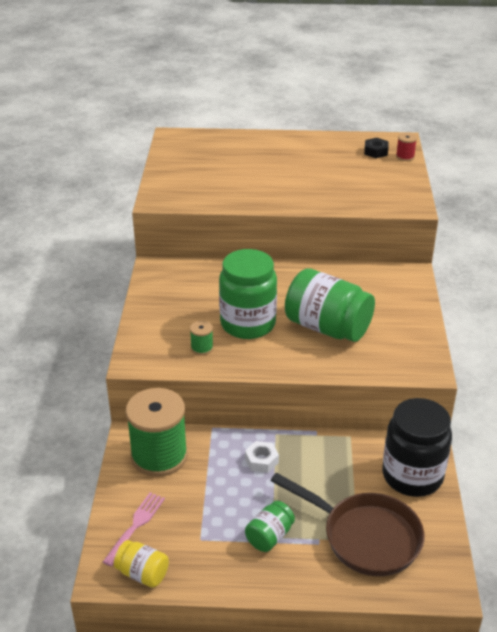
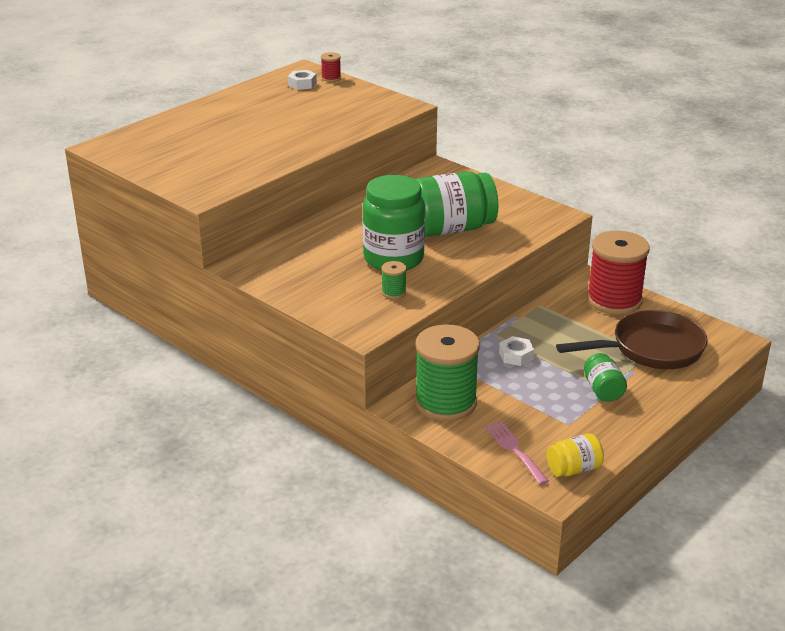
camera: 50 degrees left, 5 degrees down
(375, 152) = (302, 84): black nut -> white nut
(412, 476) = (614, 300): black jar -> red spool

